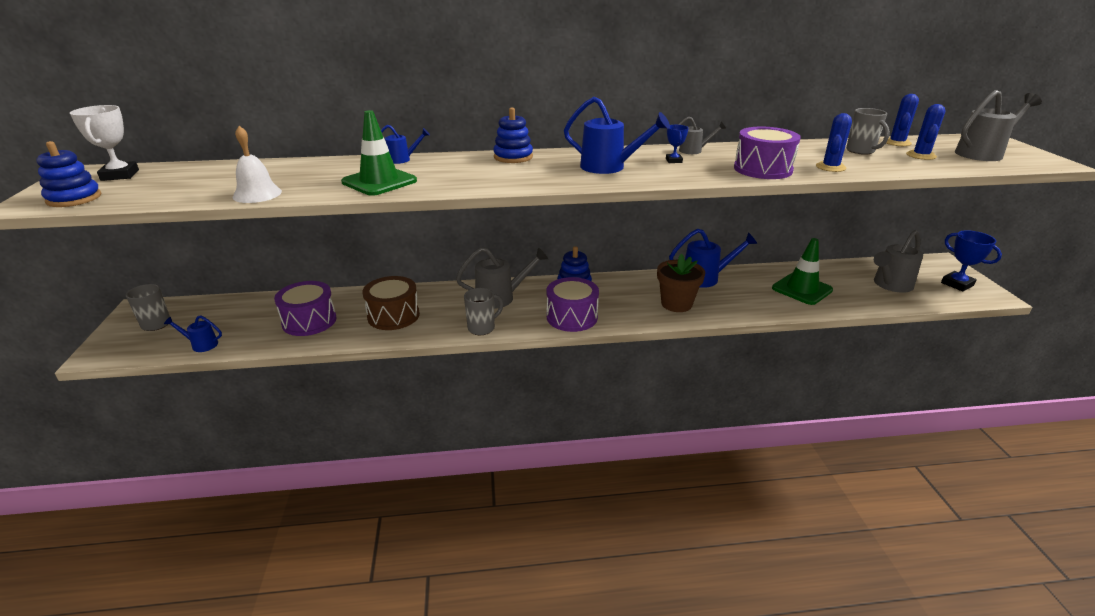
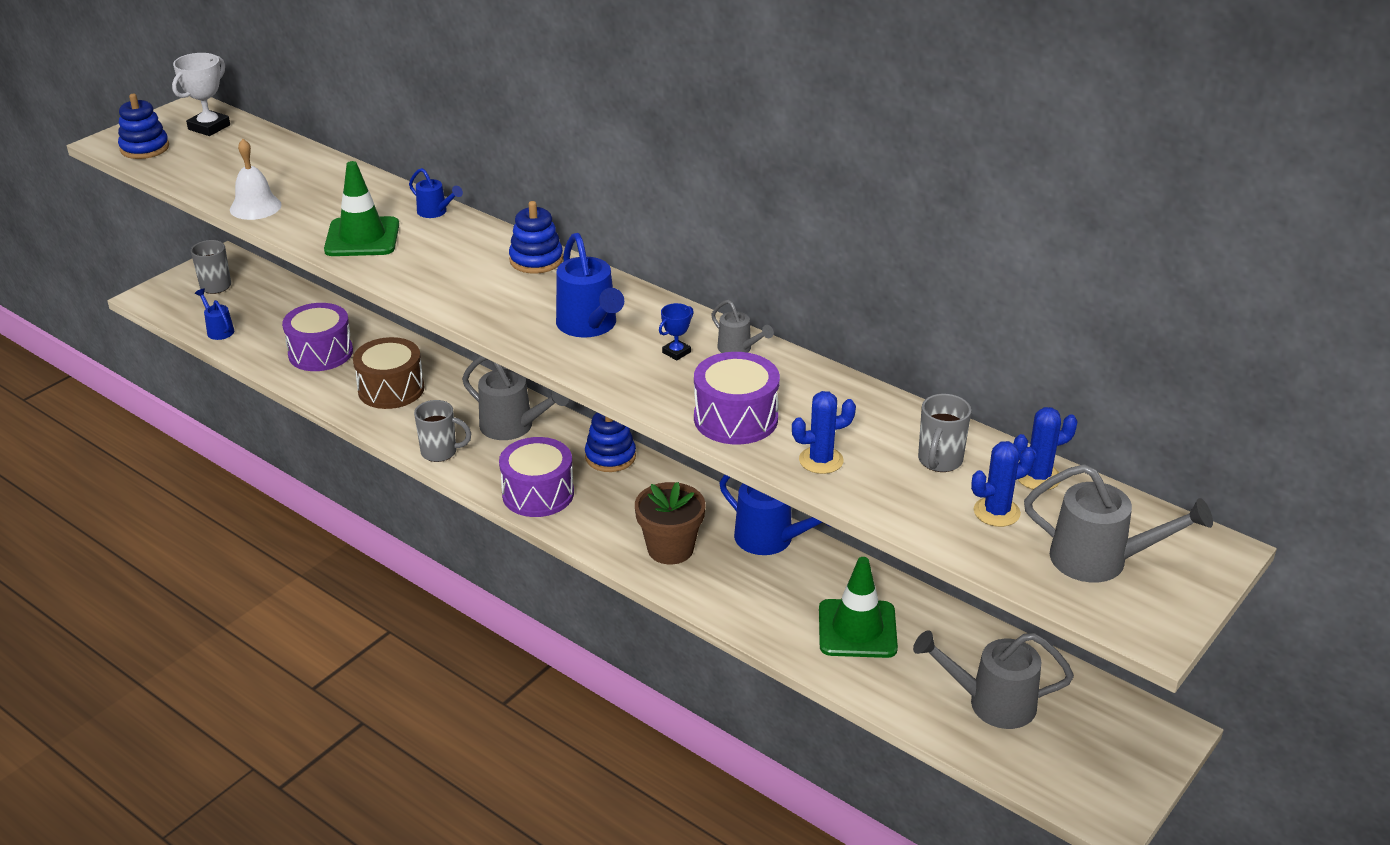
camera: 45 degrees right, 5 degrees up
(957, 284) = (1097, 767): blue trophy -> none

